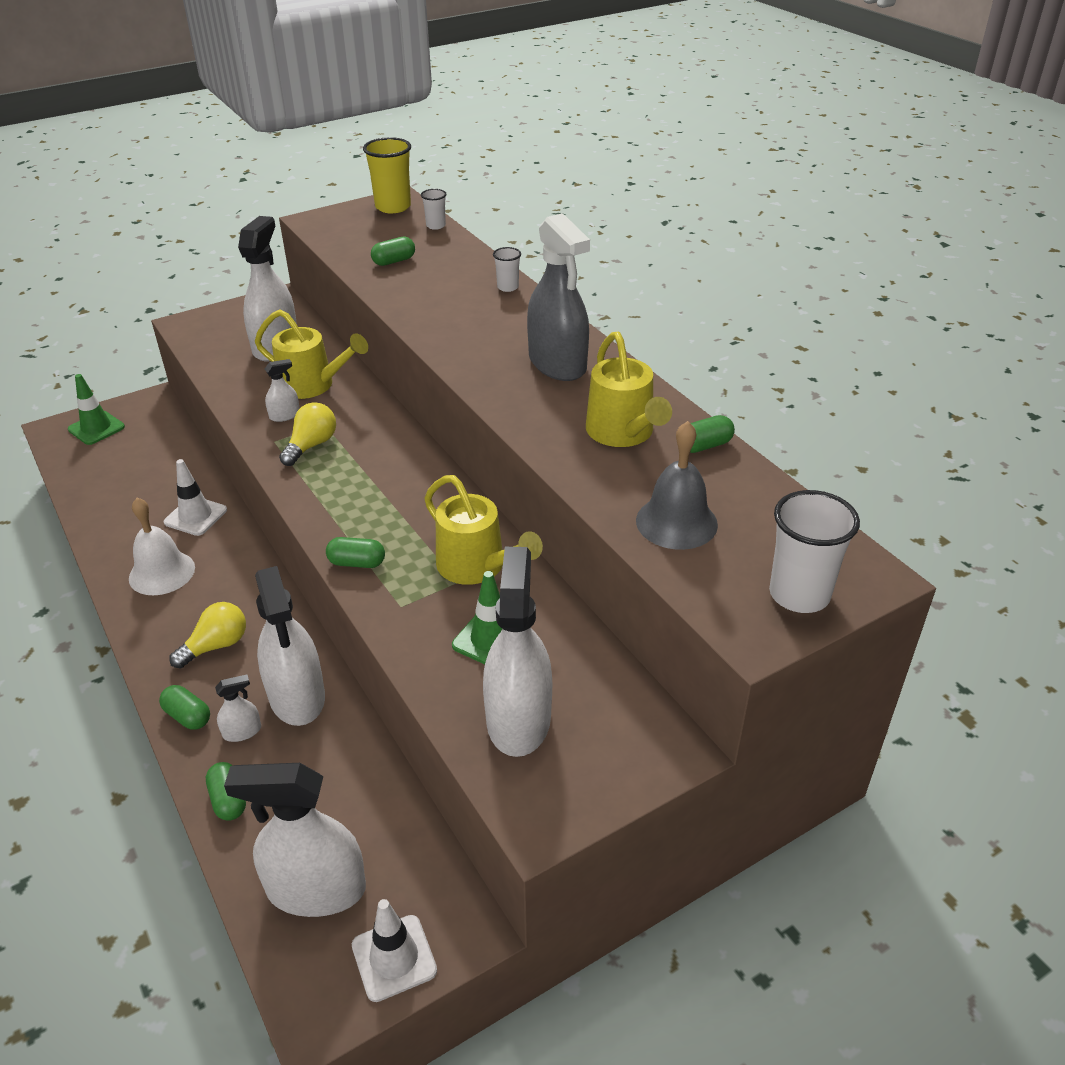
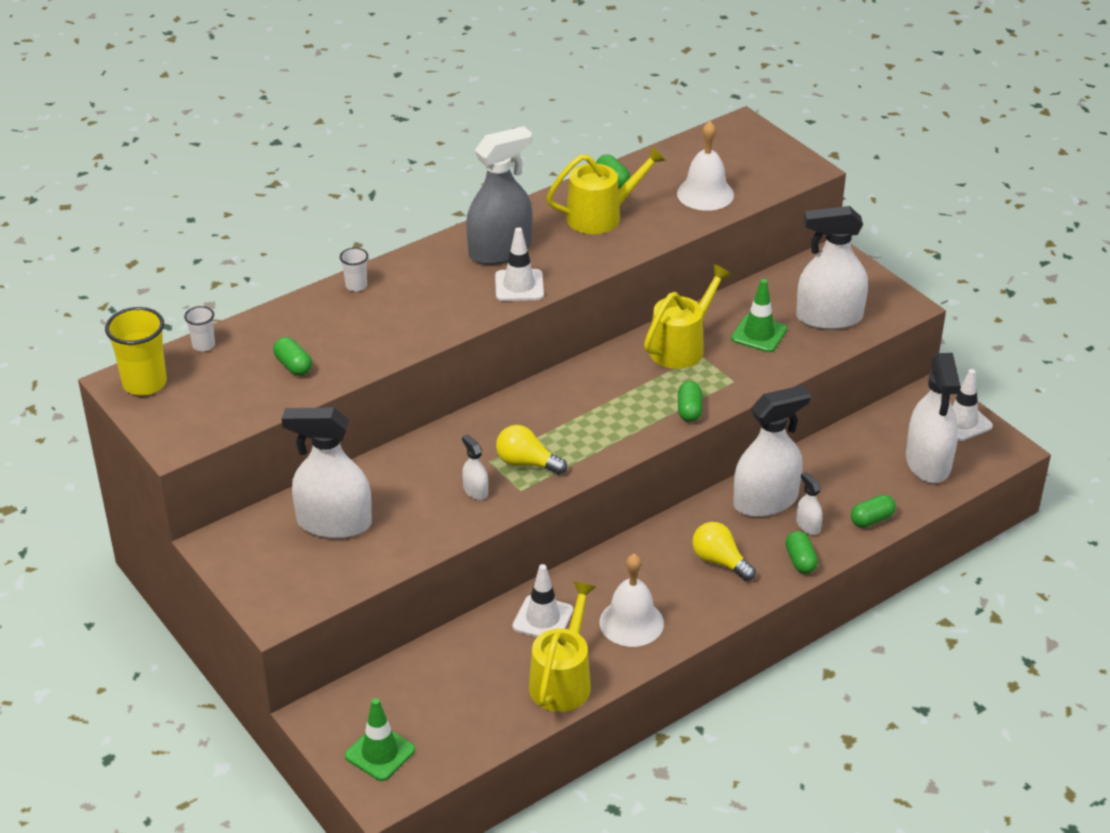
camera: 95 degrees left, 0 degrees up
(188, 716) = (800, 561): green capsule -> green capsule turned 45 degrees counterclockwise
(313, 385) = (417, 480): yellow watering can -> yellow watering can (563, 680)
(490, 373) = (519, 286): none -> white traffic cone
(676, 522) = (705, 194): grey bell -> white bell
(799, 594) = (766, 151): white cup -> none

